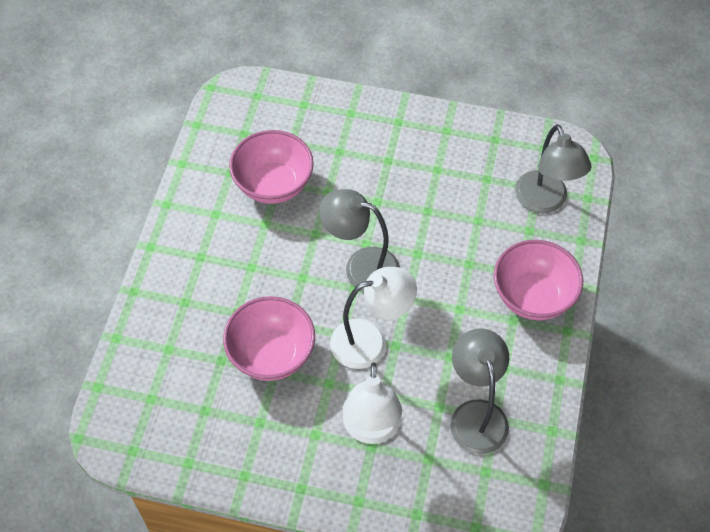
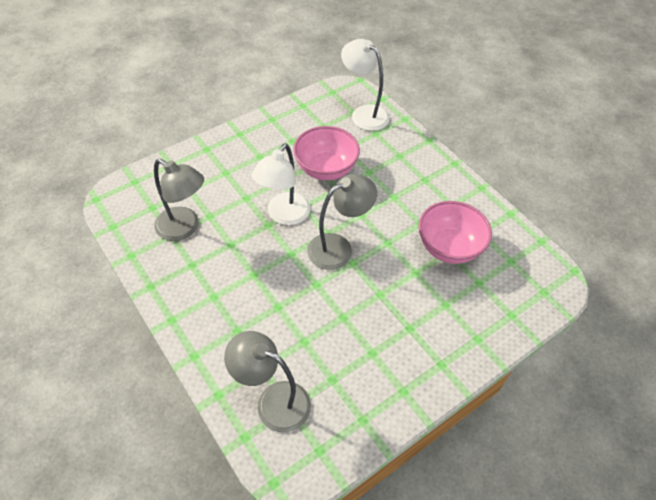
camera: 130 degrees right, 5 degrees down
(371, 429) = (234, 179): white lamp -> white lamp (364, 114)
(533, 296) = (215, 322): pink bowl -> none

